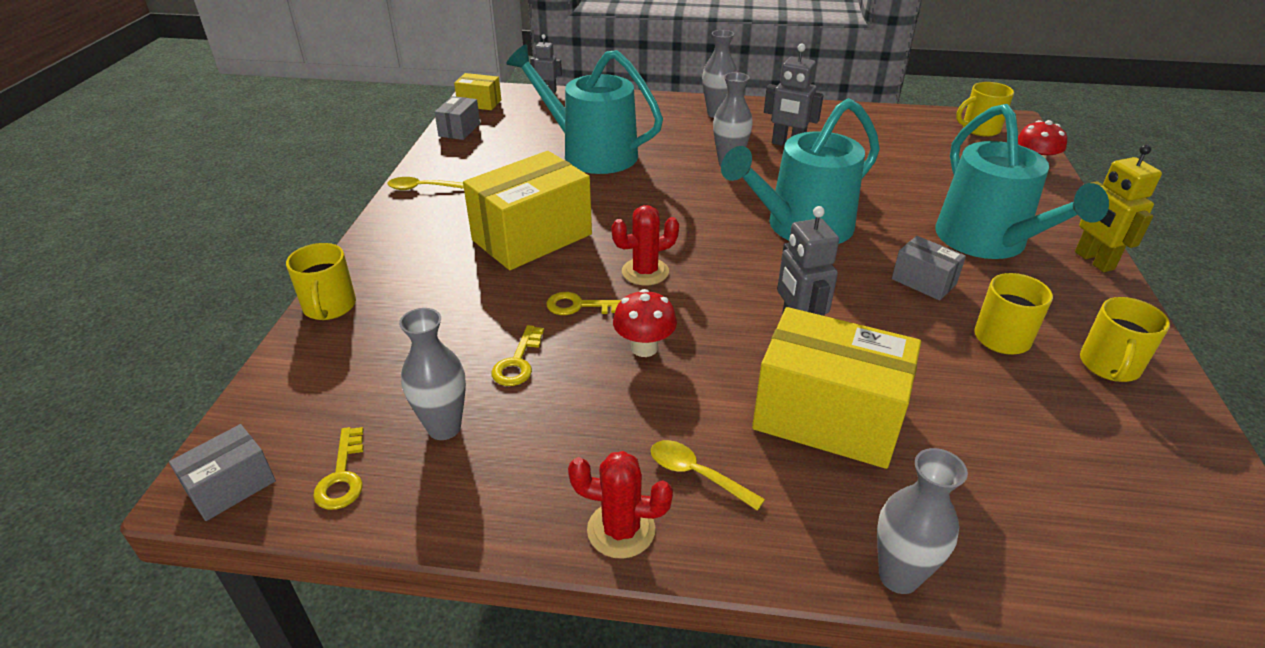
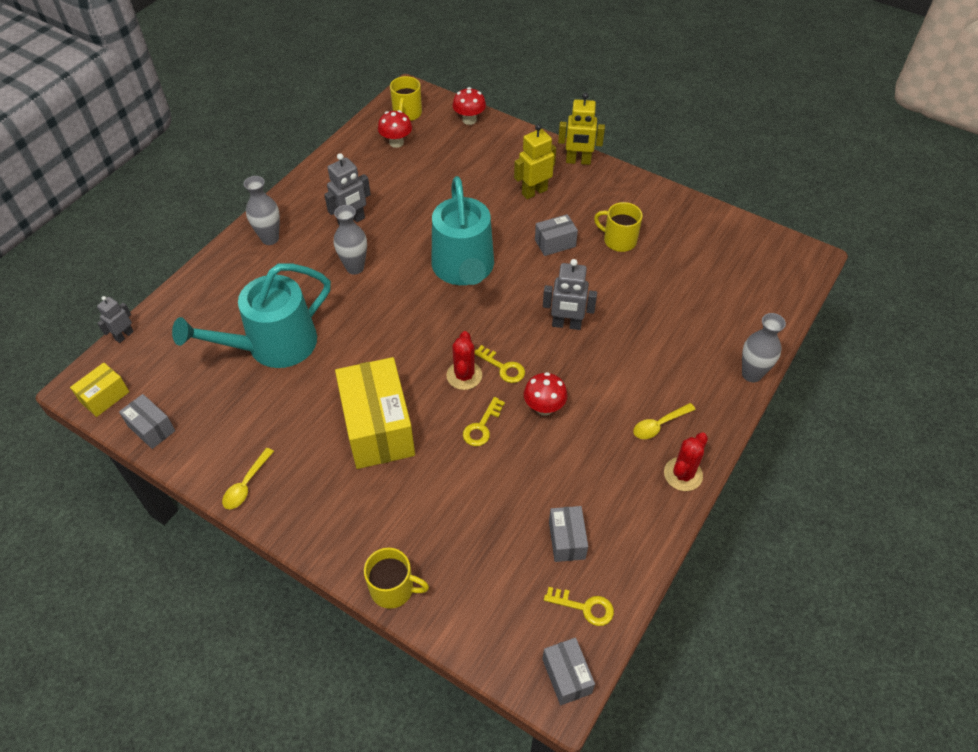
camera: 65 degrees left, 15 degrees up
(444, 428) = (567, 540): grey vase -> grey box
(518, 362) = (523, 481): yellow key -> yellow key (503, 367)
(827, 417) = (643, 348): yellow box -> none
(929, 135) = (396, 142): none -> red mushroom
(987, 241) = (534, 192): turquoise watering can -> yellow robot
(1109, 366) = (660, 214): yellow mug -> none

